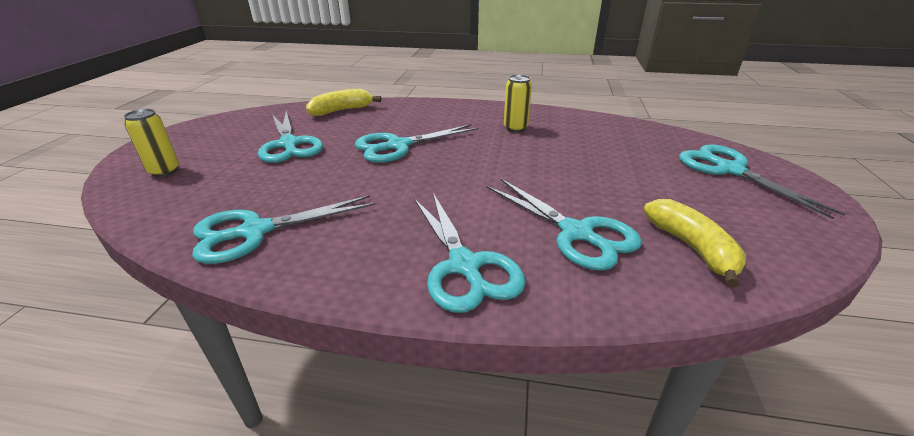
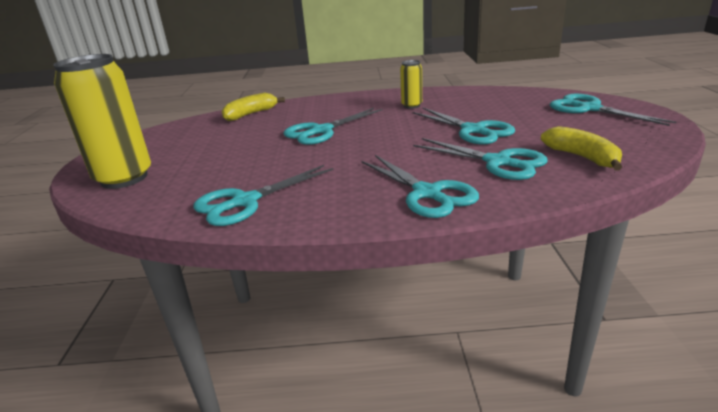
camera: 10 degrees left, 5 degrees down
(164, 171) = (124, 178): yellow can -> yellow can, size x2.13
(289, 144) = (223, 144): turquoise scissors -> turquoise scissors (473, 130)

